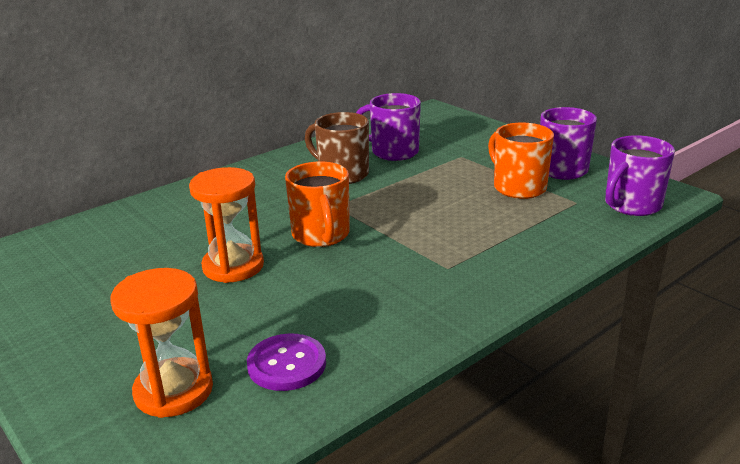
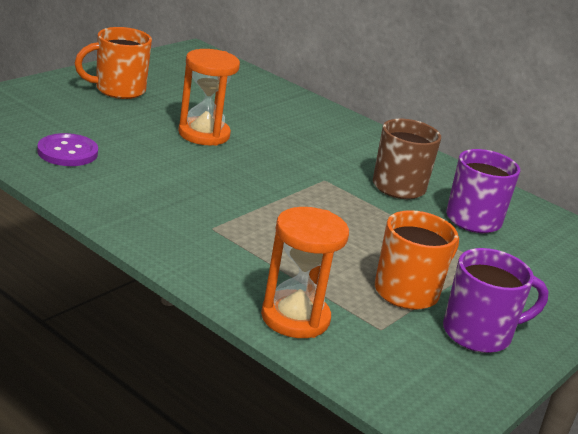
camera: 75 degrees right, 0 degrees up
(174, 391) = (43, 117): orange hourglass -> orange hourglass (295, 318)
(321, 235) = (263, 171): orange mug -> orange mug (118, 90)
(631, 205) = (385, 371): purple mug -> none

